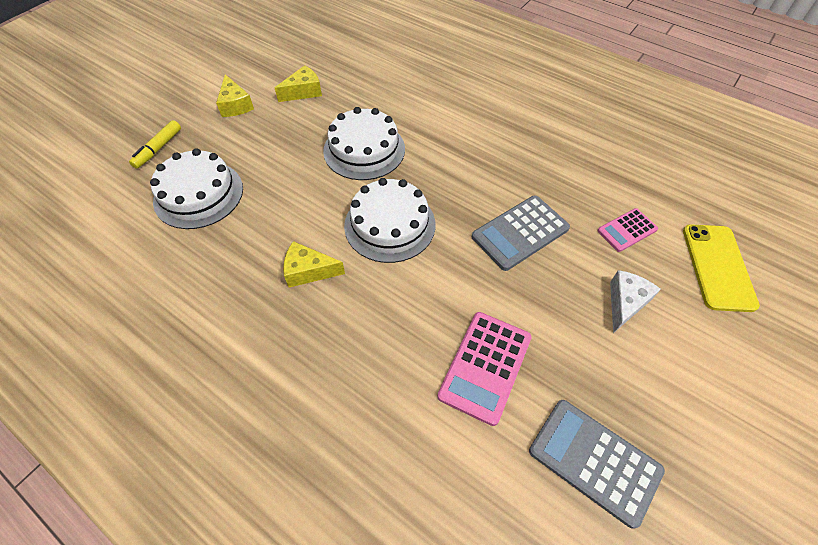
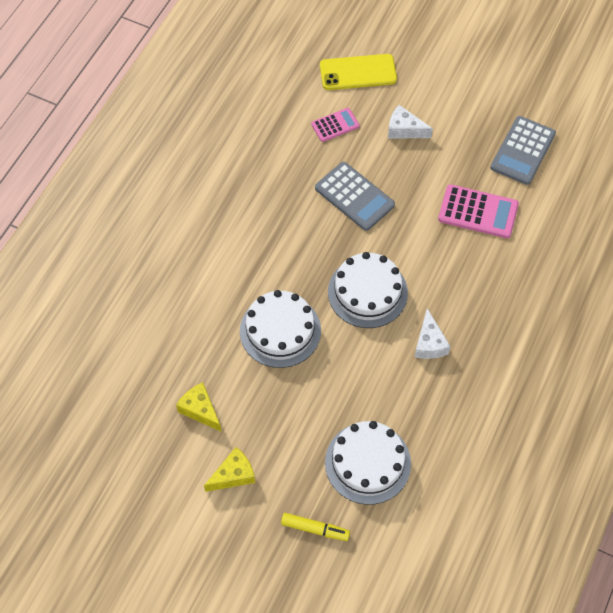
camera: 100 degrees left, 5 degrees up
(308, 271) = (429, 343): yellow cheese -> white cheese
(627, 230) = (335, 125): pink calculator -> pink calculator turned 75 degrees counterclockwise

